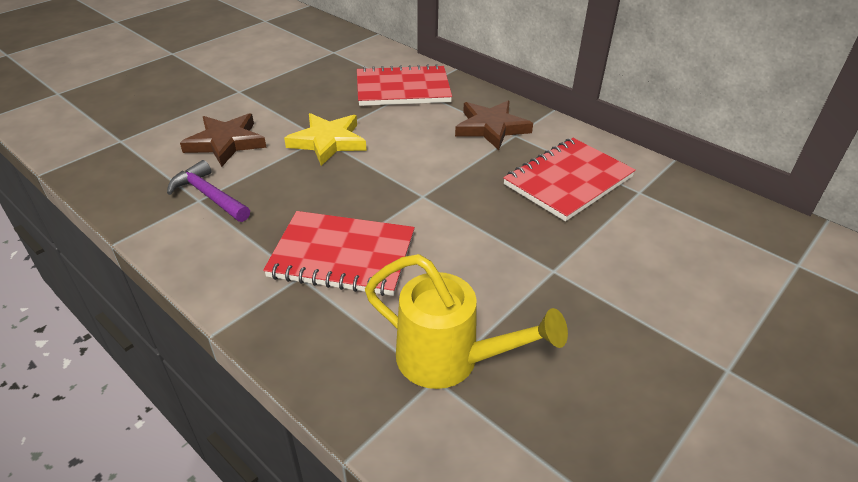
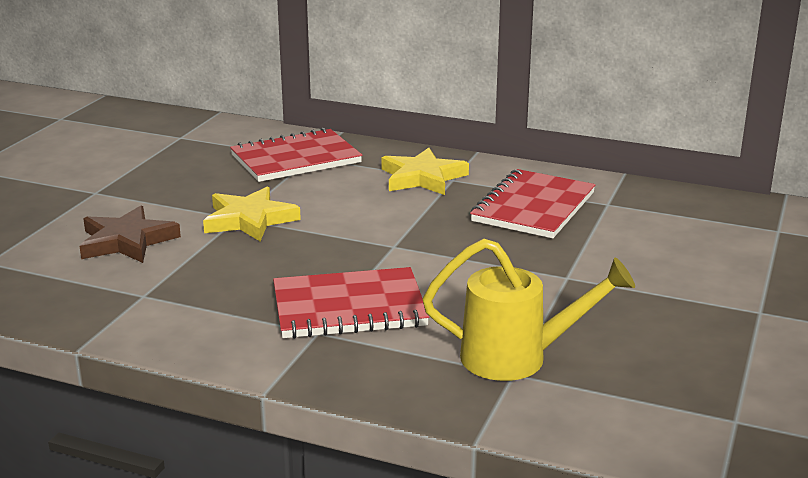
camera: 20 degrees left, 15 degrees down
(209, 196) = (152, 289): purple hammer -> none
(491, 128) = (422, 177): brown star -> yellow star

